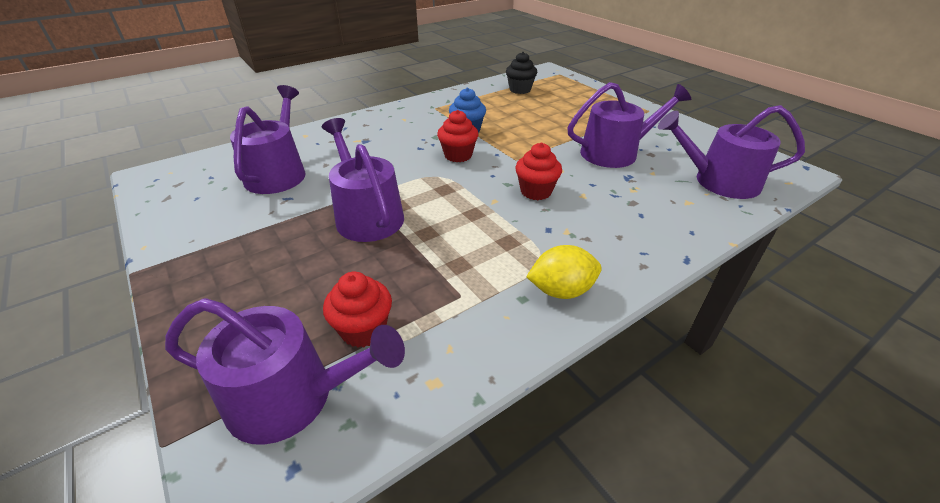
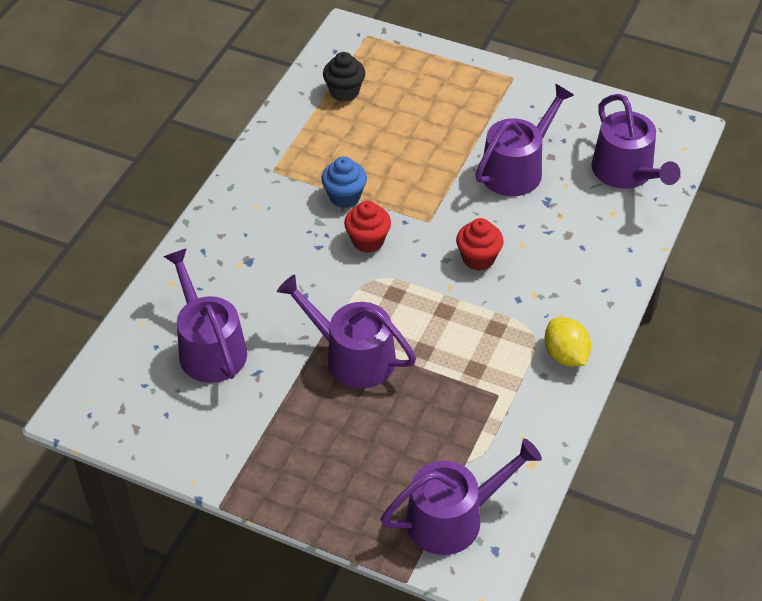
camera: 30 degrees left, 10 degrees up
(363, 330) = (454, 454): red cupcake -> none
(561, 290) = (565, 355): yellow lemon -> yellow lemon turned 75 degrees counterclockwise
(718, 181) = (626, 172): purple watering can -> purple watering can turned 90 degrees counterclockwise

